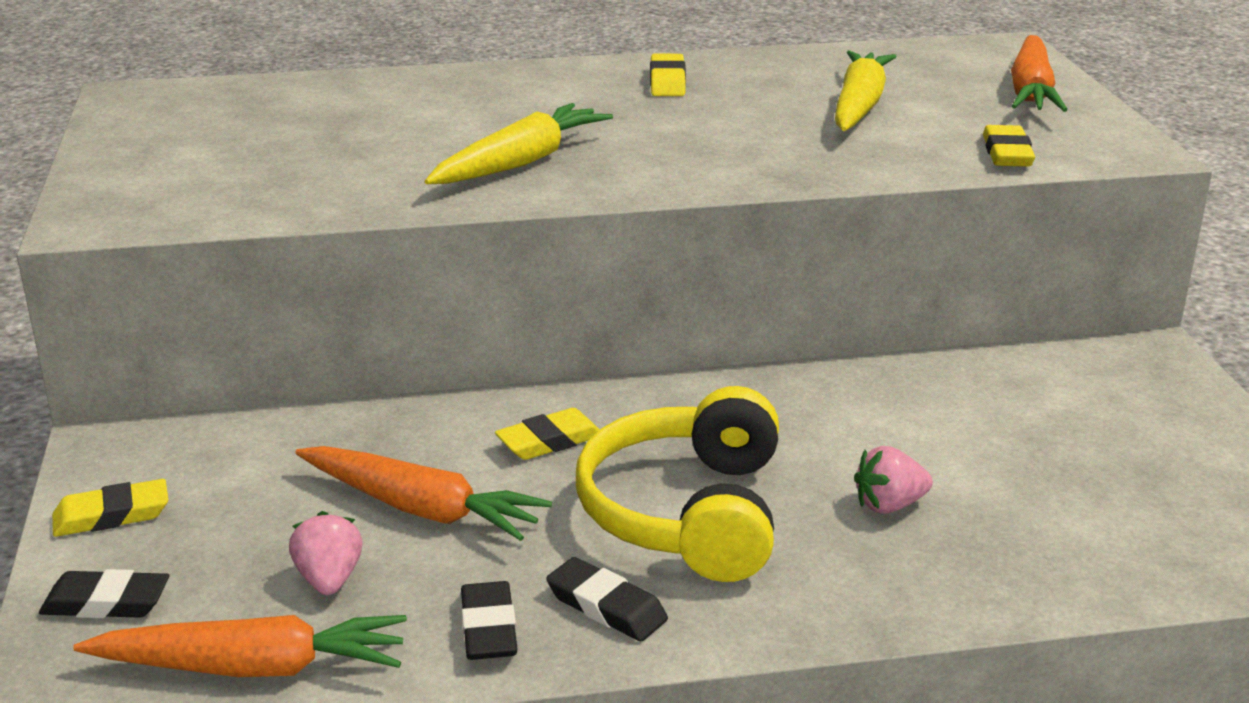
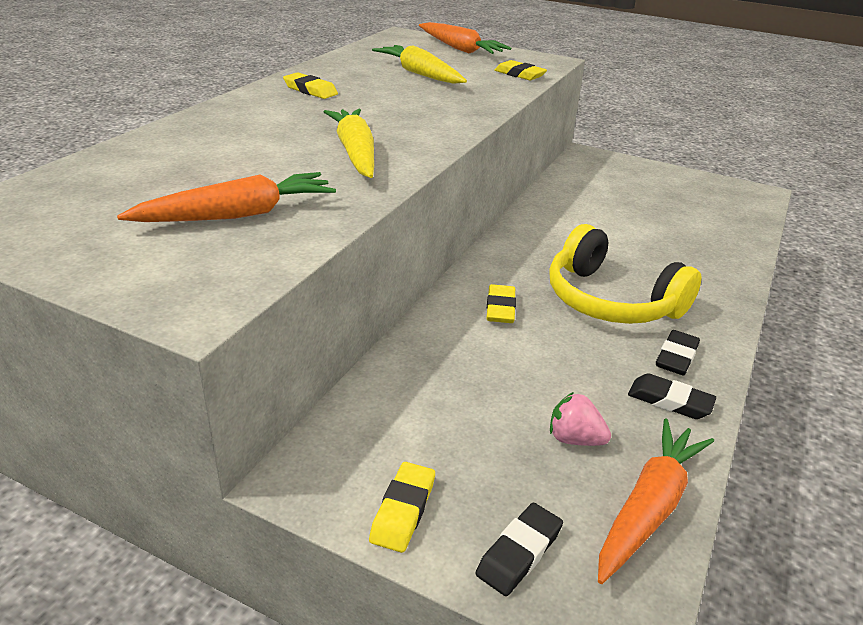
camera: 55 degrees left, 5 degrees up
(421, 508) = (527, 376): orange carrot -> orange carrot (237, 215)
(606, 607) = (676, 357): black eraser -> black eraser turned 45 degrees counterclockwise
(889, 505) = (650, 252): pink strawberry -> none

